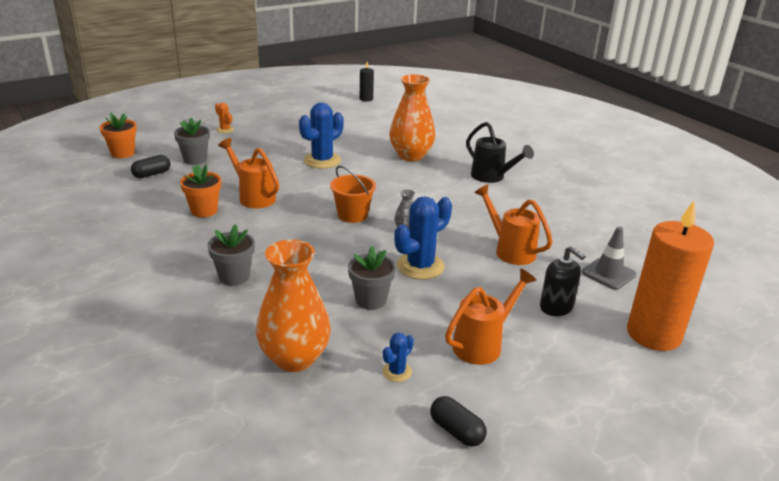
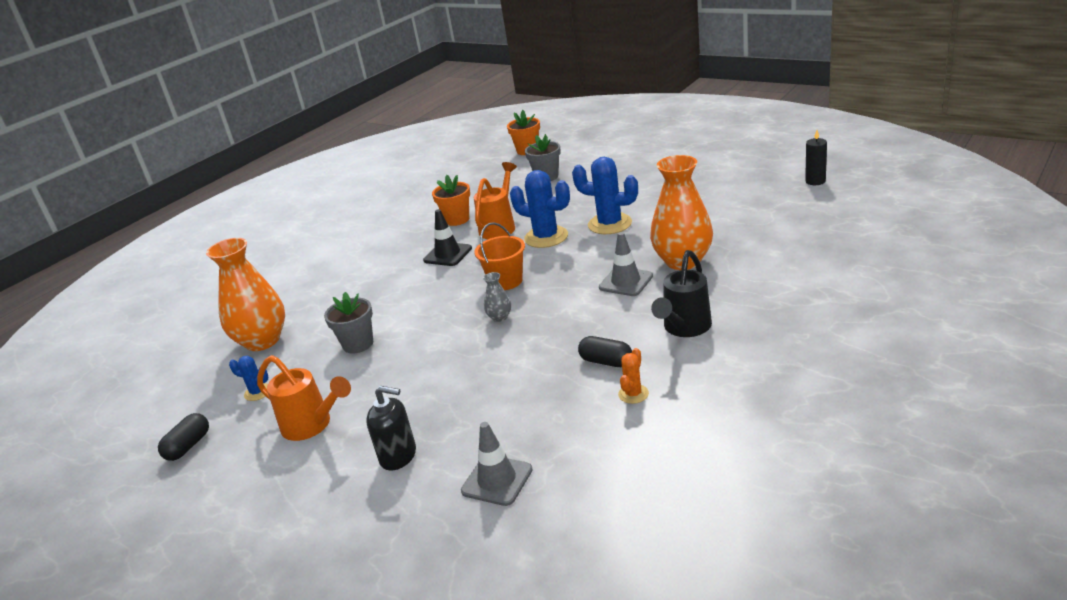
camera: 75 degrees right, 0 degrees up
(152, 174) = (501, 176): black capsule -> black capsule (606, 361)
(225, 130) = (624, 160): orange cactus -> orange cactus (633, 394)
(234, 277) = (361, 274): grey flower pot -> none
(266, 228) = (448, 254): none -> black traffic cone
(413, 177) = (626, 282): none -> grey traffic cone
(420, 266) = (431, 349): blue cactus -> blue cactus (546, 237)
(510, 250) = (502, 393): orange watering can -> none
(556, 307) = (398, 456): black soap dispenser -> black soap dispenser turned 105 degrees counterclockwise
(653, 334) = (376, 544): orange candle -> none

